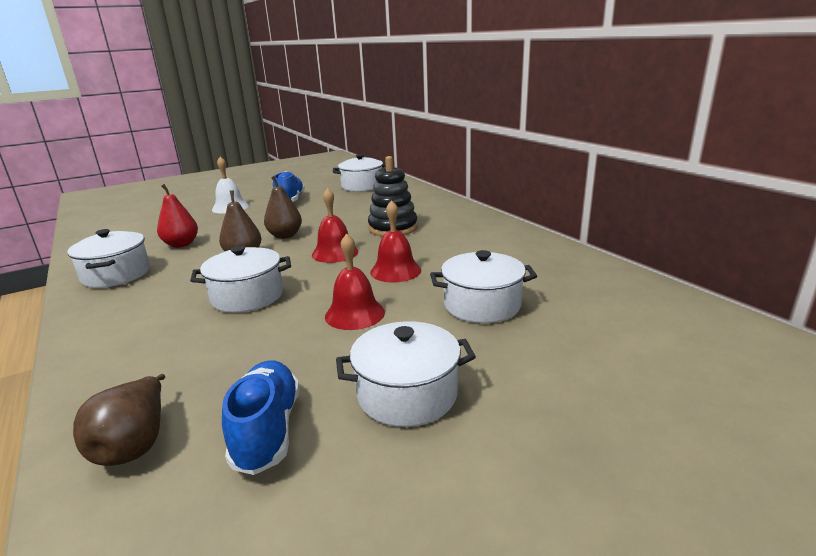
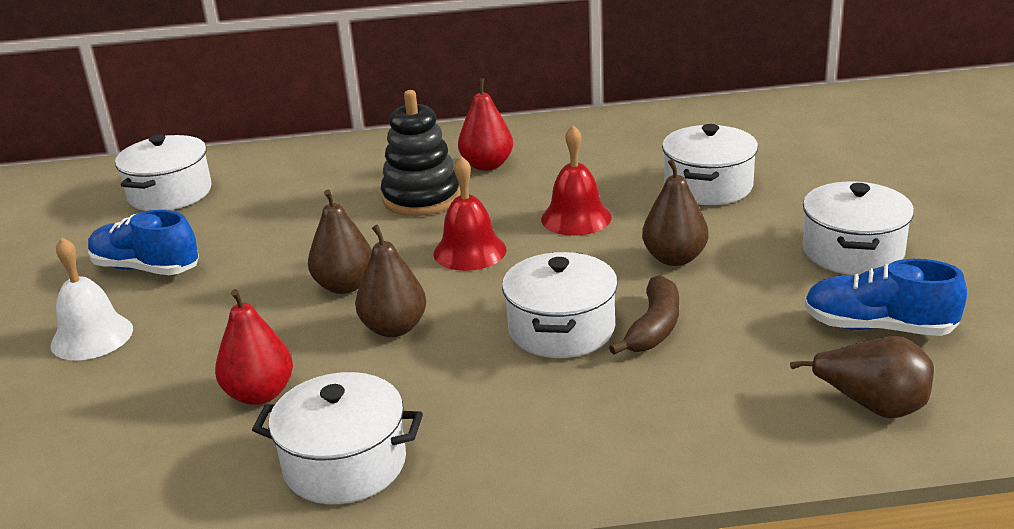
camera: 65 degrees left, 5 degrees up
(254, 325) = (654, 327): none -> brown banana
(354, 314) = (674, 258): red bell -> brown pear
(449, 233) = (487, 165): none -> red pear

